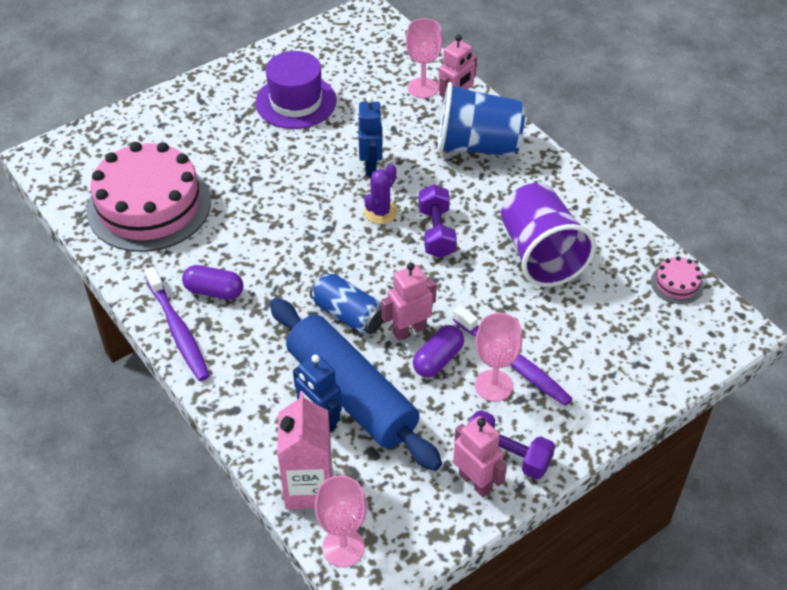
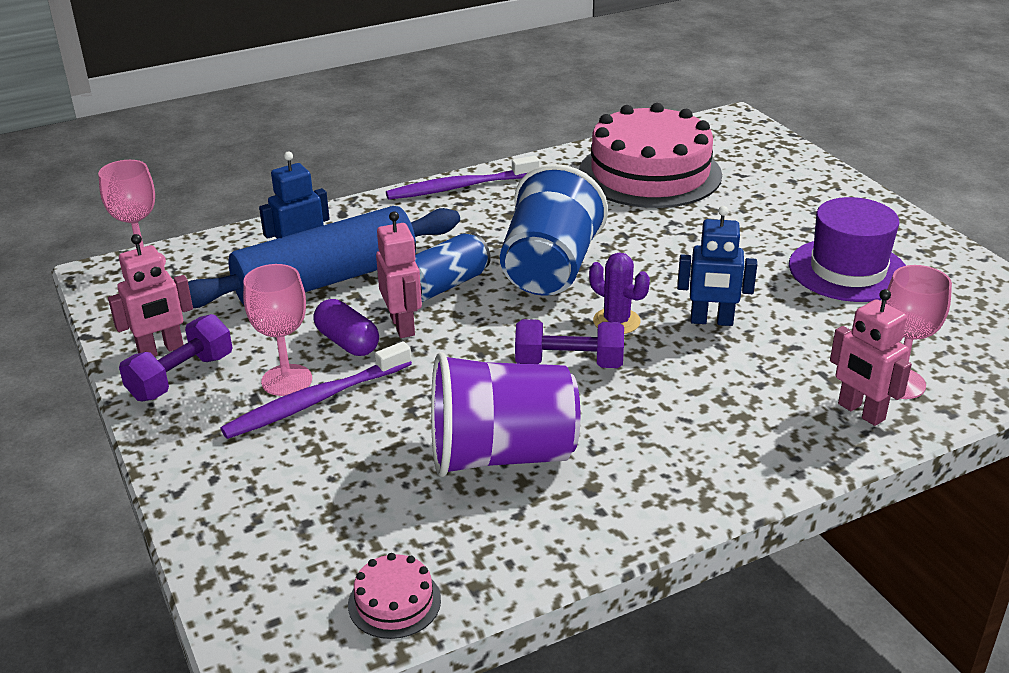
camera: 100 degrees right, 15 degrees down
(214, 291) = (509, 207): purple capsule -> none
(309, 488) = (223, 249): pink carton -> none
(477, 146) = (755, 423): blue cup -> blue cup (550, 270)

